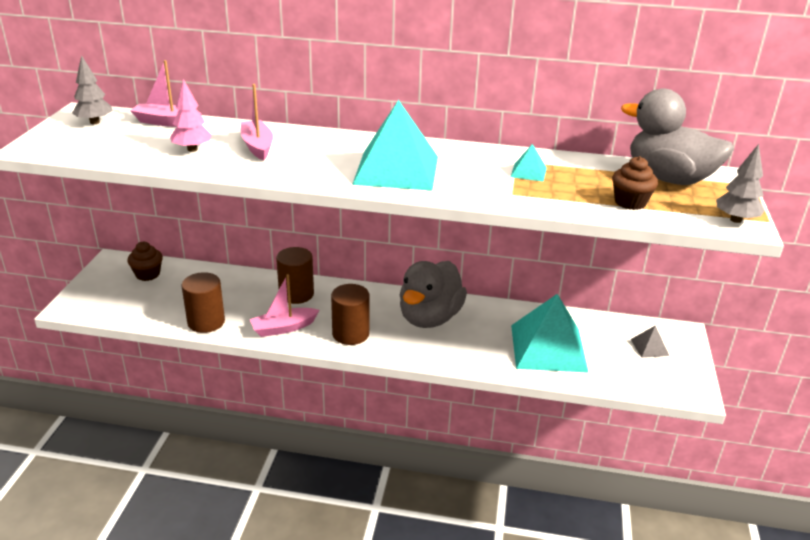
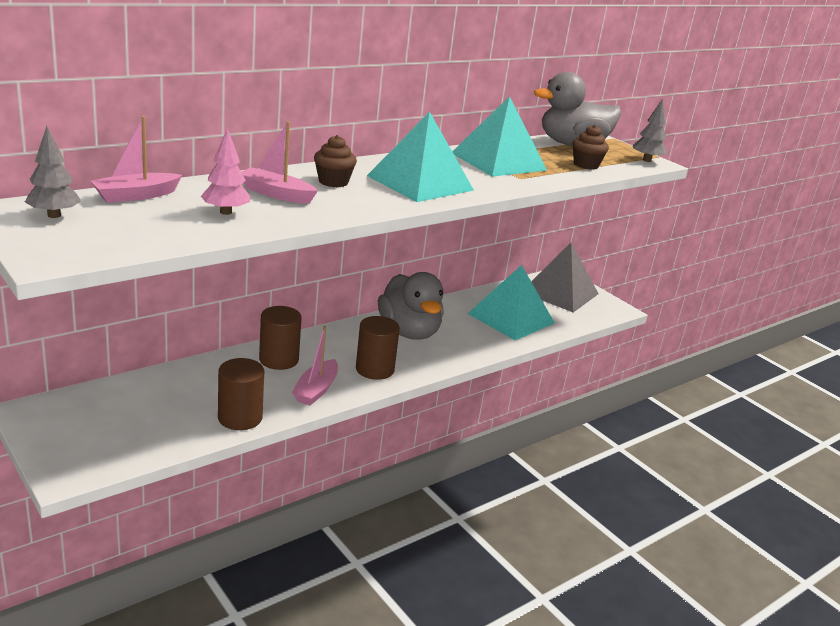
camera: 50 degrees left, 5 degrees down
(148, 274) = (98, 406): brown cupcake -> brown cupcake (333, 182)
(528, 172) = (498, 161): turquoise pyramid -> turquoise pyramid, size x2.37
(649, 347) = (560, 292): grey pyramid -> grey pyramid, size x2.37

